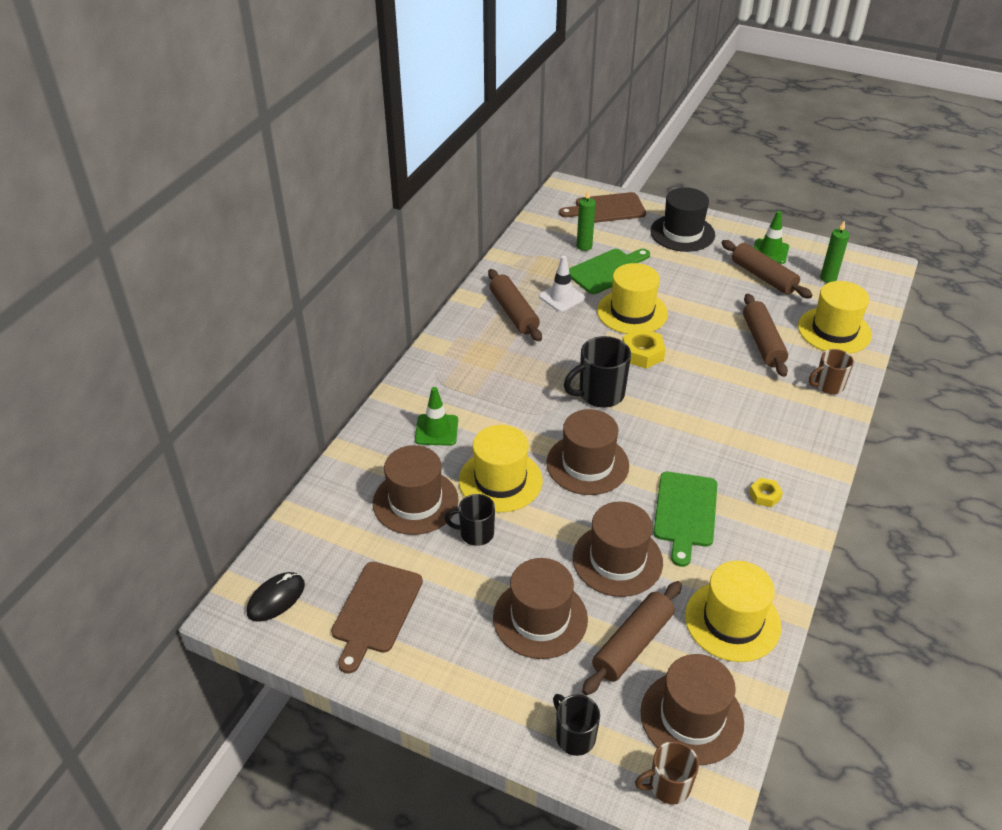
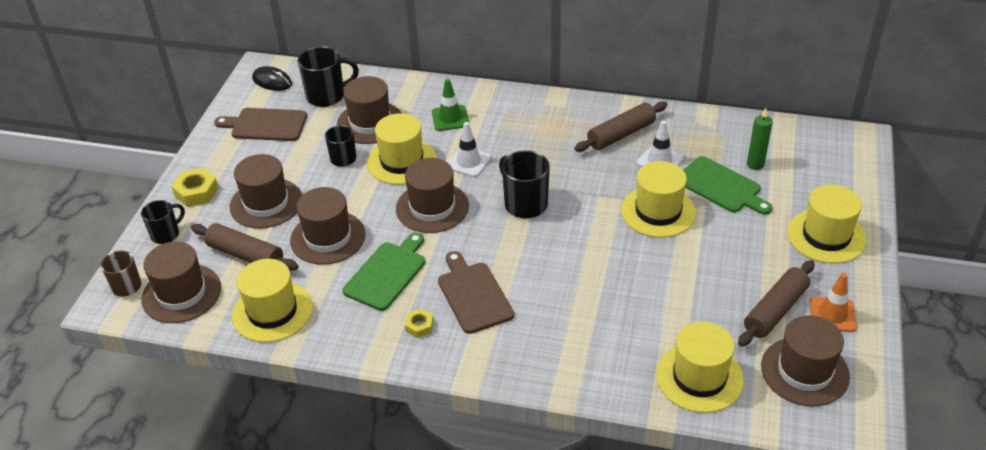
camera: 80 degrees right, 0 degrees up
(340, 539) = (327, 96): none -> black mug
(520, 426) = (468, 162): none -> white traffic cone
(606, 209) = (838, 172): brown cutting board -> brown cutting board (473, 295)
(642, 353) = (595, 225): yellow nut -> yellow nut (196, 192)
(682, 233) = (826, 236): black hat -> yellow hat
(685, 513) = (387, 273): green cutting board -> green cutting board turned 120 degrees clockwise
(762, 342) = (651, 315): brown rolling pin -> none
(770, 251) = (832, 314): green traffic cone -> orange traffic cone
(828, 278) = (804, 371): green candle -> brown hat
(828, 386) = (596, 372): brown mug -> none

